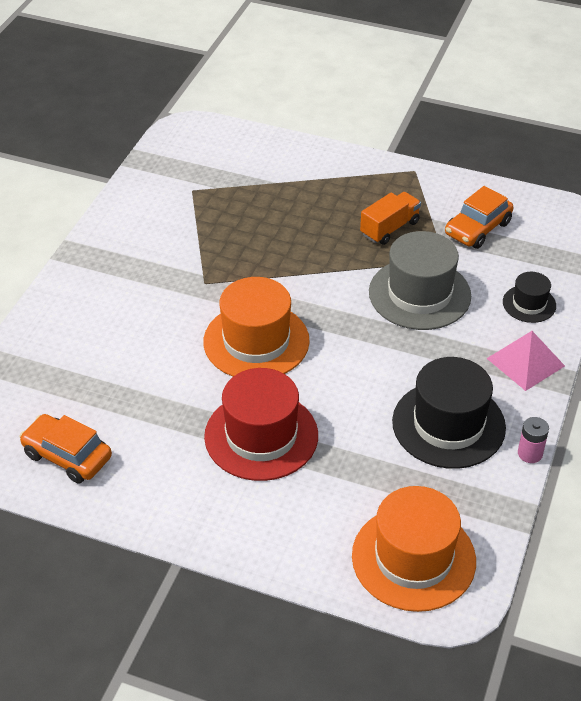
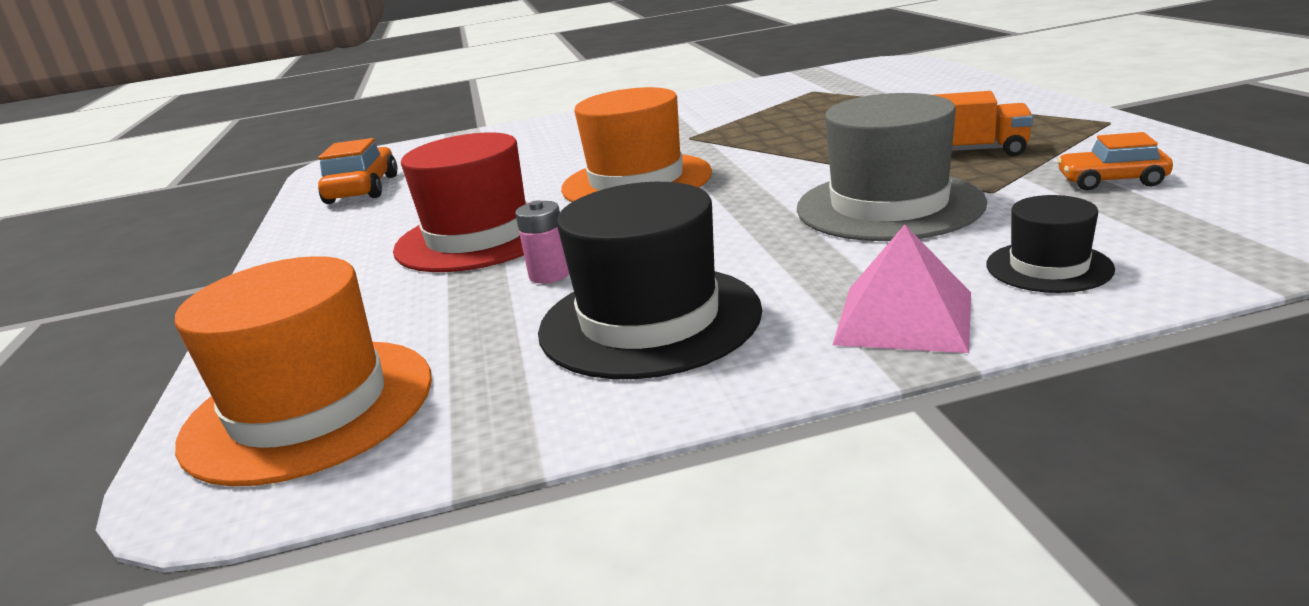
camera: 60 degrees right, 20 degrees down
(477, 228) = (1111, 181): orange car -> orange car, size x0.66
(530, 453) = (675, 411): pink battery -> pink battery (549, 274)

